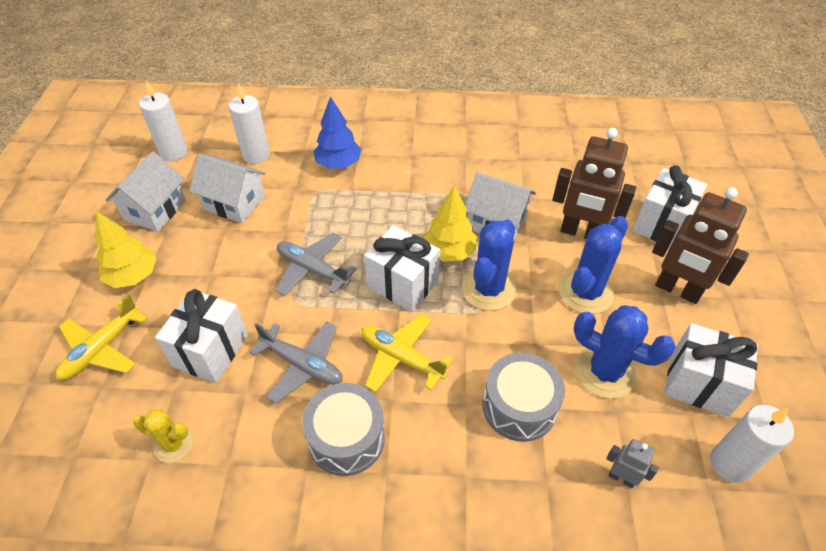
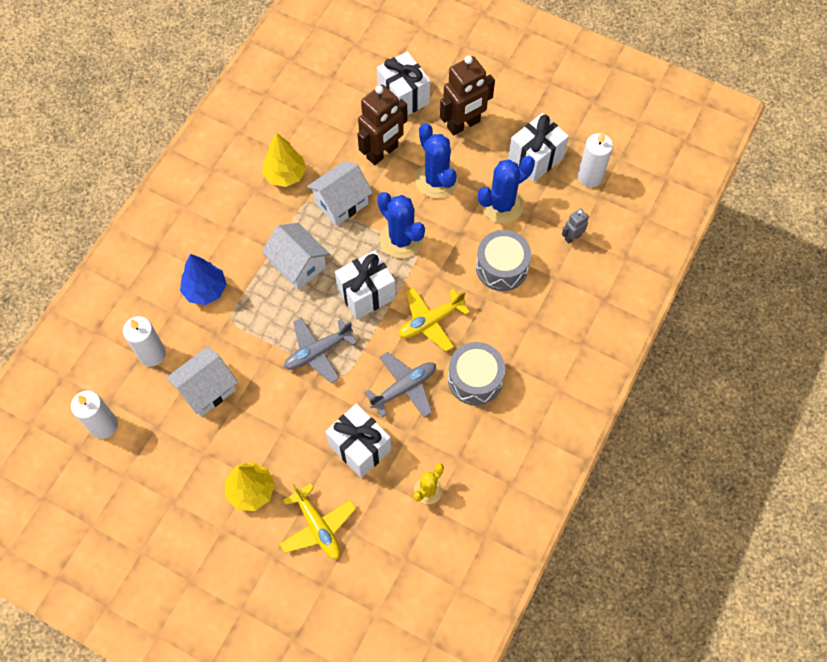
camera: 65 degrees left, 15 degrees up
(155, 210) = (178, 458): white house -> white house (298, 265)
(449, 252) = (352, 249): yellow tree -> yellow tree (285, 175)

